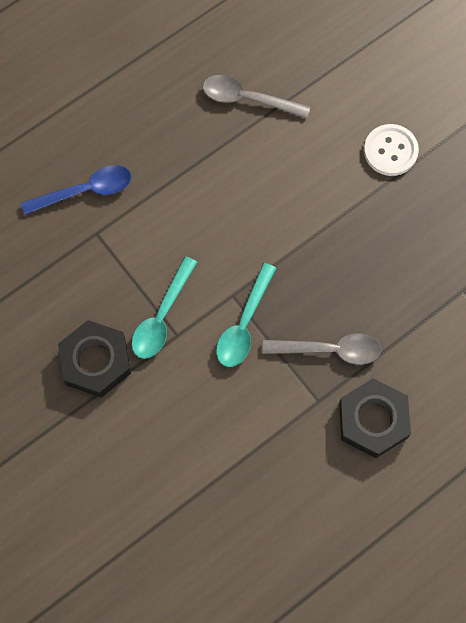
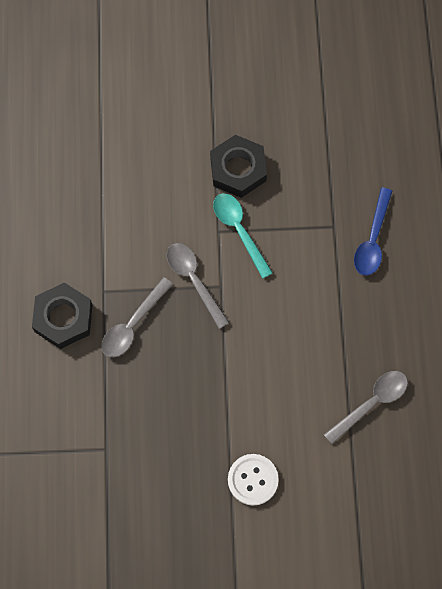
camera: 125 degrees right, 0 degrees up
(244, 324) = (194, 280): turquoise spoon -> grey spoon

